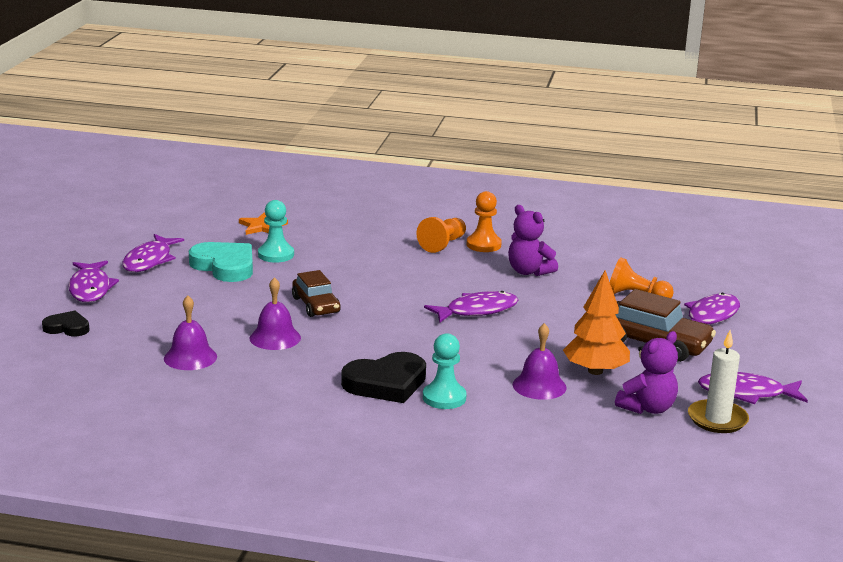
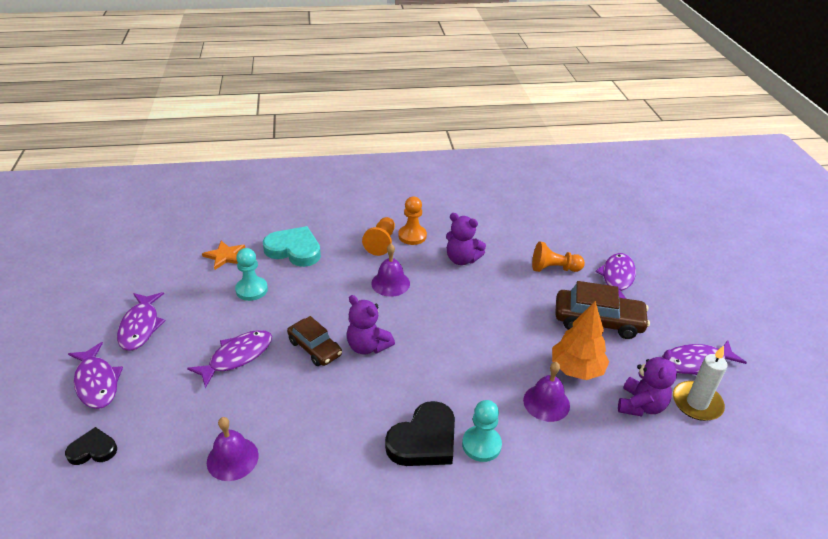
camera: 20 degrees left, 15 degrees up
(225, 266) = (213, 316): turquoise heart -> turquoise heart (294, 250)
(275, 338) = (299, 404): purple bell -> purple bell (390, 283)
(372, 314) = (368, 346): none -> purple teddy bear
(477, 311) = (448, 318): purple fish -> purple fish (237, 357)

